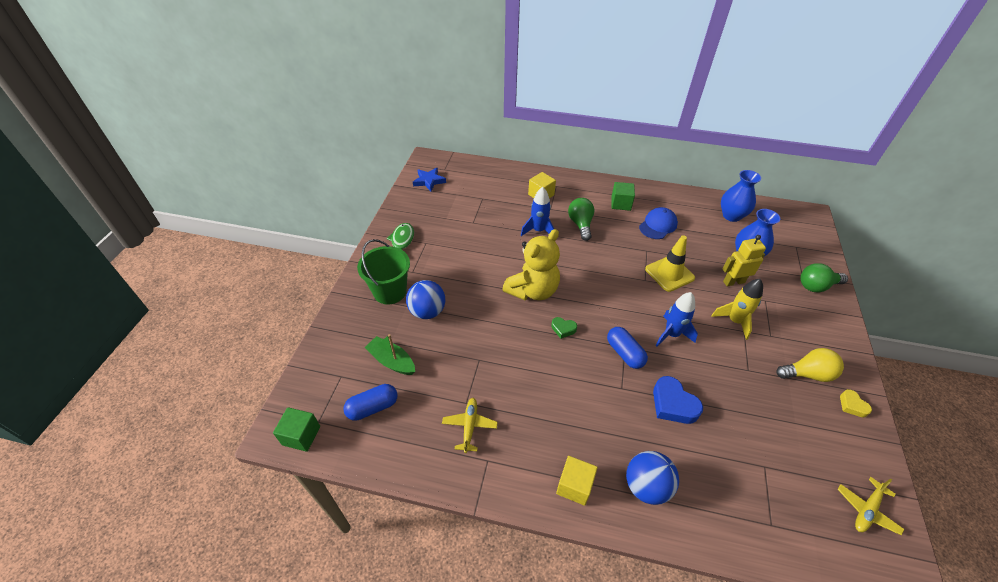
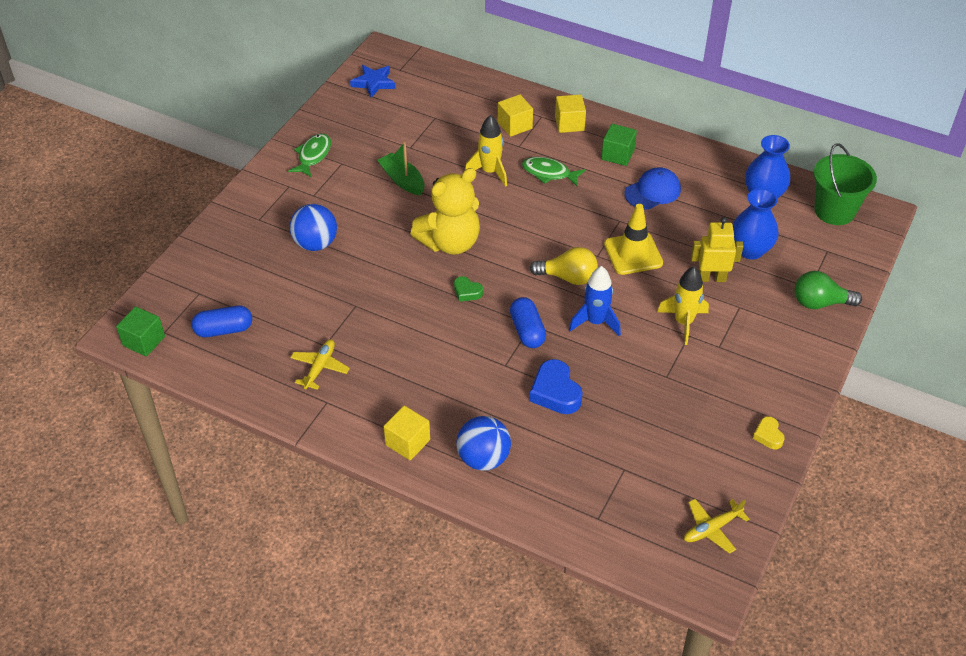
camera: 15 degrees right, 0 degrees up
(390, 291) = (279, 213): green bucket -> green bucket (834, 211)
(392, 361) = (258, 288): green boat -> green boat (402, 180)
(538, 231) = (490, 172): blue rocket -> yellow rocket
(577, 188) = (569, 123): none -> yellow cube
(580, 224) = (549, 173): green light bulb -> green fish
(807, 374) = (736, 394): yellow light bulb -> yellow light bulb (568, 277)

